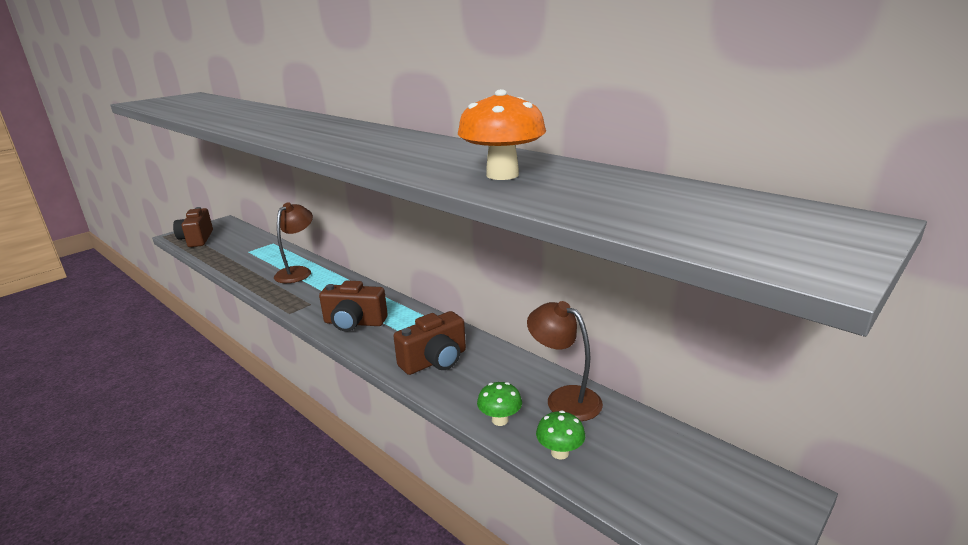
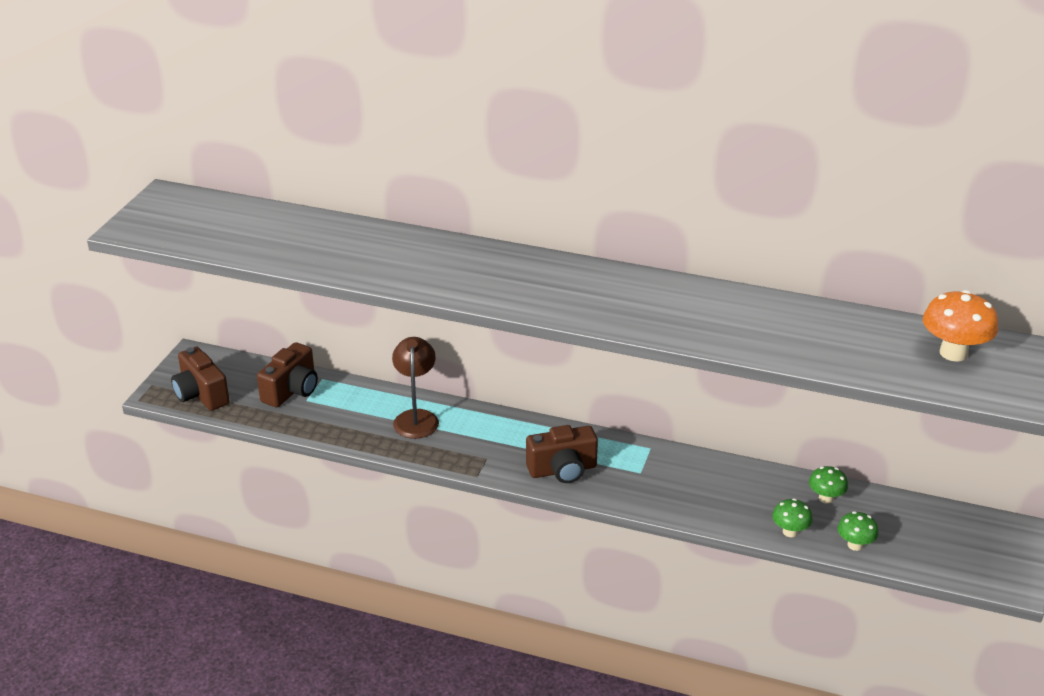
camera: 25 degrees left, 10 degrees up
(435, 361) = (686, 492): brown camera -> brown camera (292, 390)
(502, 175) = (806, 339): orange mushroom -> orange mushroom (953, 353)
(564, 398) = (826, 498): brown lamp -> green mushroom

